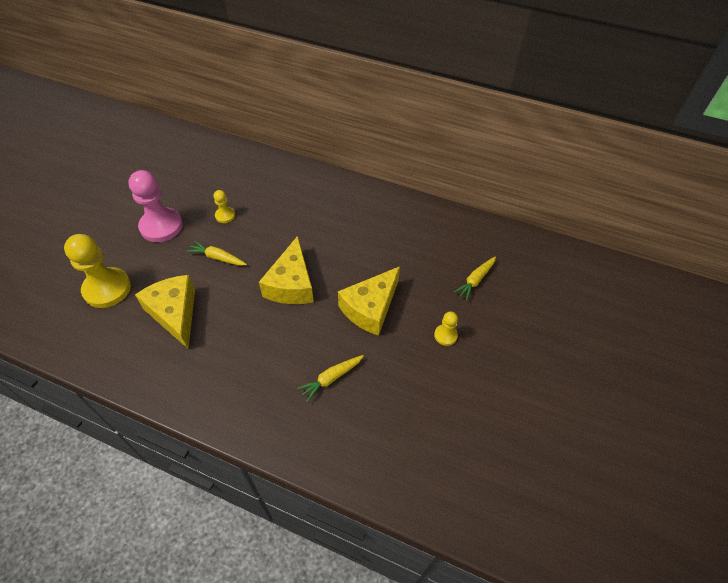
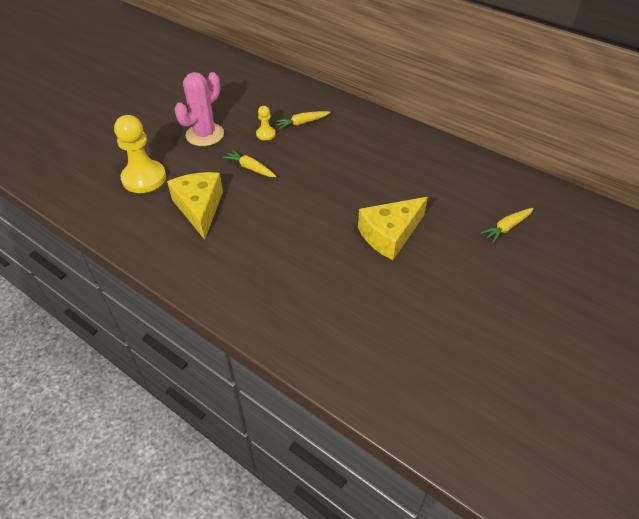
camera: 15 degrees right, 5 degrees down
(161, 226) = (205, 135): pink pawn -> pink cactus
(291, 284) = (315, 201): yellow cheese -> none
(331, 378) = (336, 289): yellow carrot -> yellow carrot (302, 123)
(445, 335) = (463, 272): yellow pawn -> none

